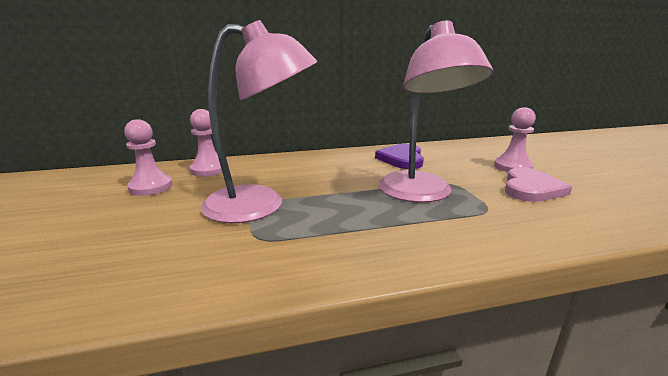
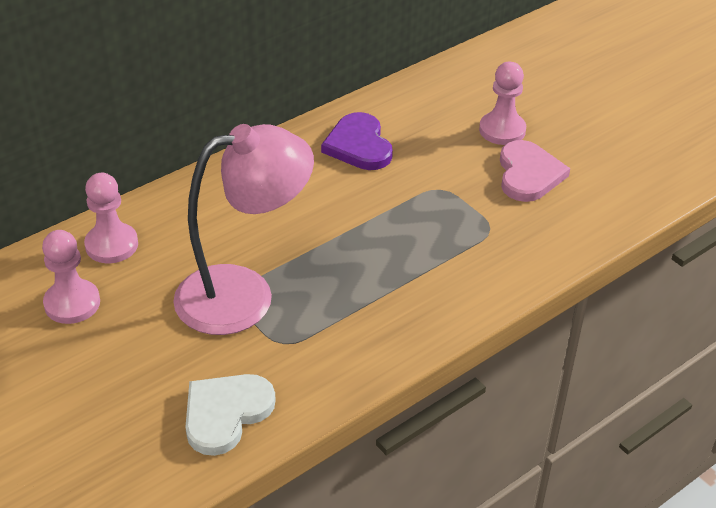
camera: 25 degrees left, 20 degrees up
(155, 273) = (226, 413): none -> white heart
(420, 194) = (413, 221): pink lamp -> none

